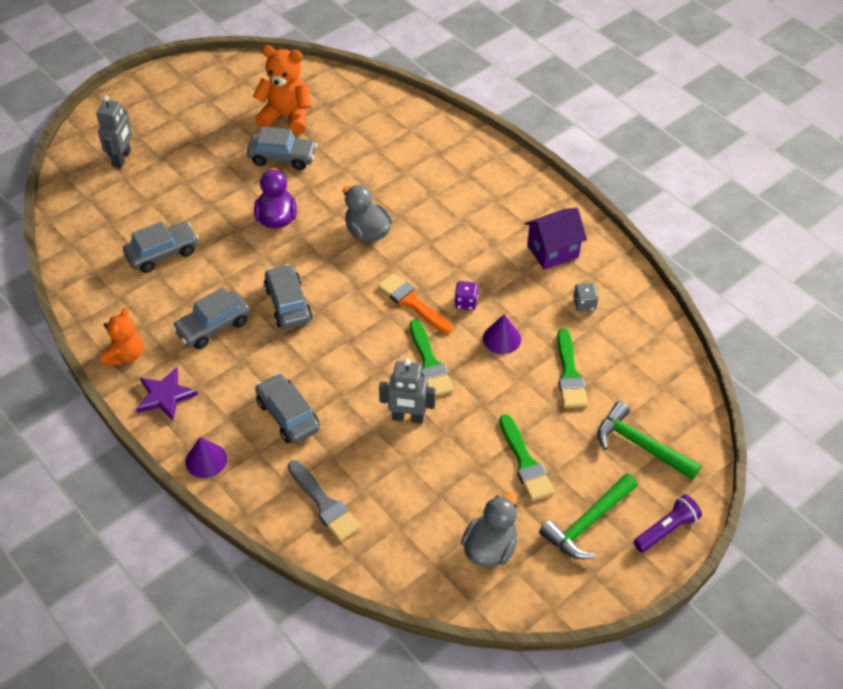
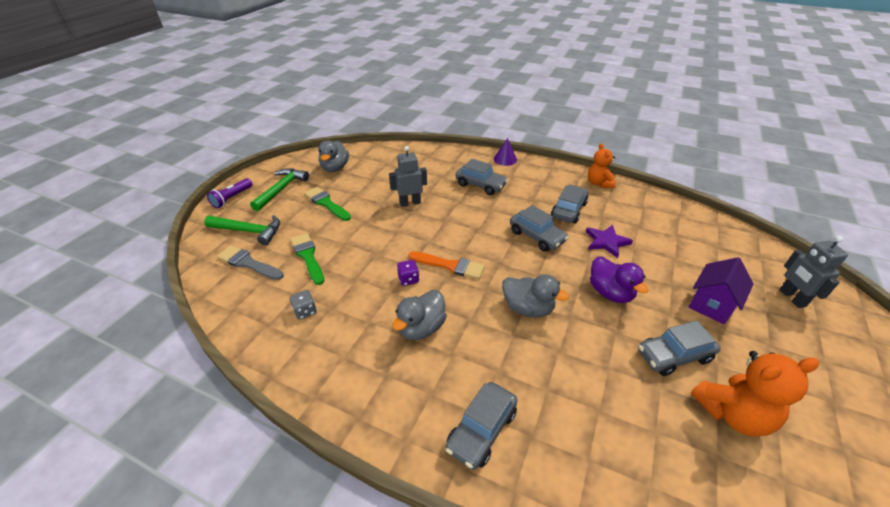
camera: 155 degrees right, 10 degrees down
(162, 253) = (655, 239): grey car -> grey car (481, 430)
(165, 396) = (555, 174): purple star -> purple star (606, 242)
(324, 504) = (431, 161): grey brush -> grey brush (248, 263)
(430, 363) = (413, 233): green brush -> none
(477, 249) = (421, 328): none -> grey duck
(501, 338) = (368, 263): purple cone -> none
(553, 251) = (348, 353): purple house -> purple house (711, 305)

